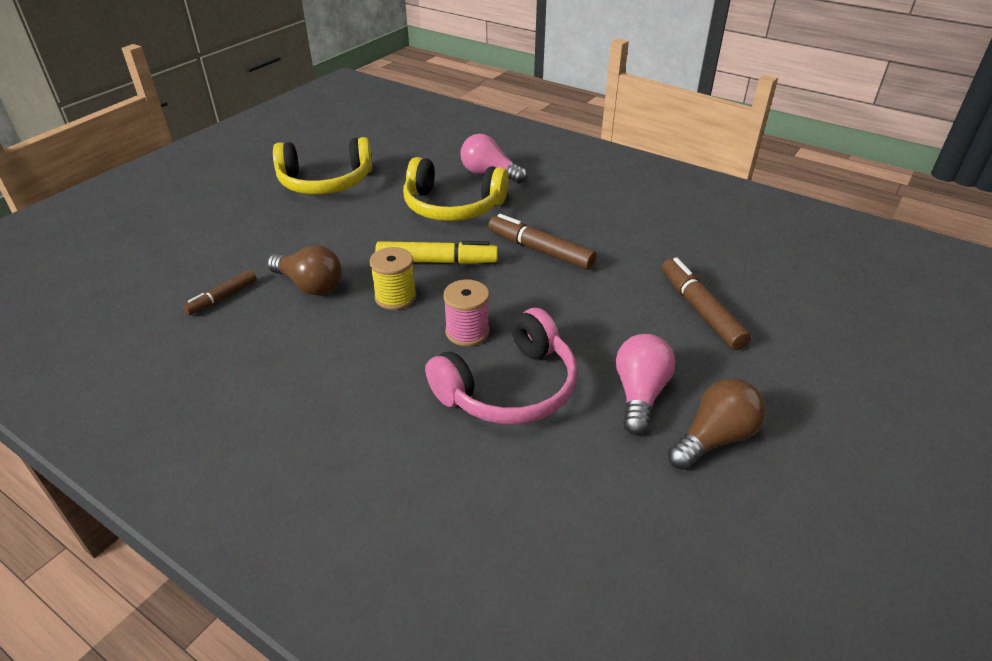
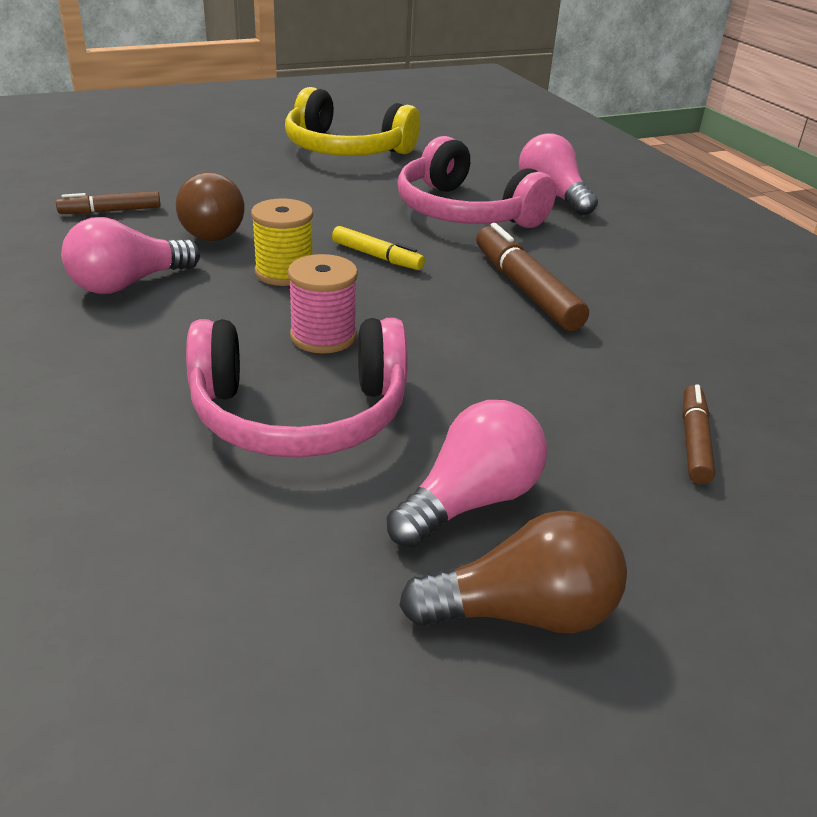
camera: 30 degrees right, 5 degrees down
(307, 349) = (128, 284): none -> pink light bulb
(437, 261) = (377, 256): yellow marker -> yellow marker, size x0.60
(452, 206) = (464, 212): yellow headphones -> pink headphones
(700, 310) = (694, 441): brown marker -> brown marker, size x0.60

